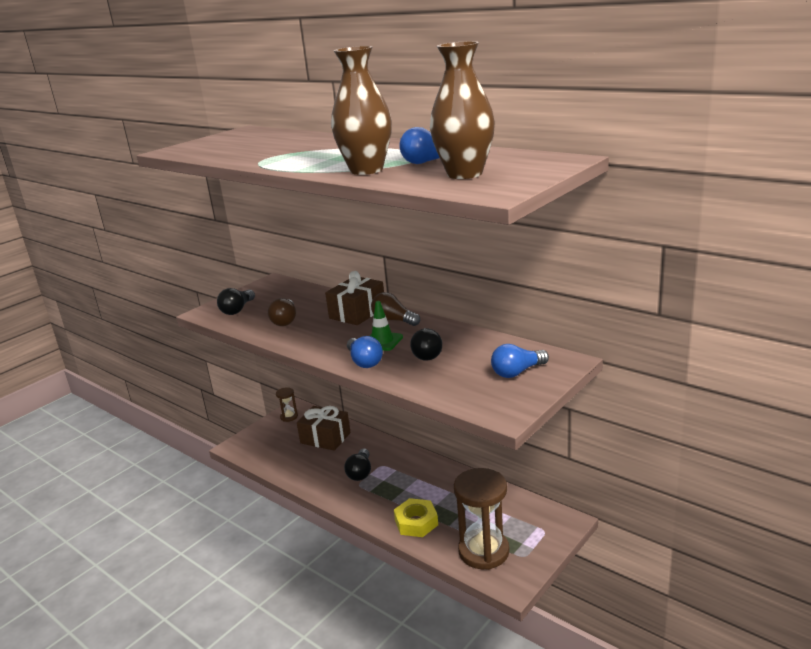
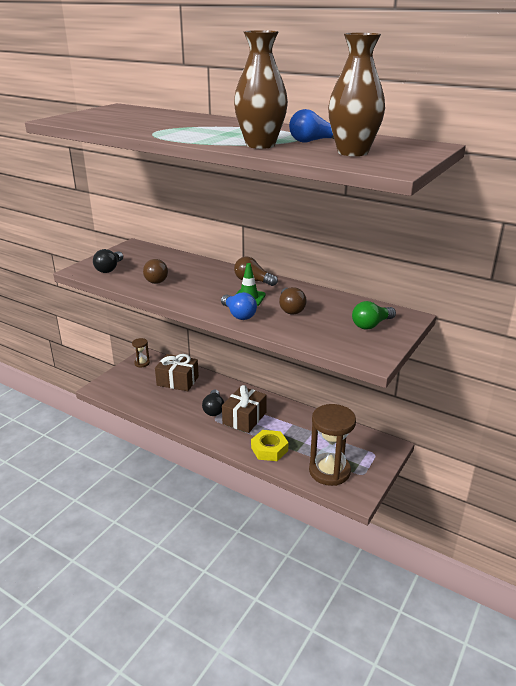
camera: 10 degrees left, 5 degrees up
(357, 313) = (219, 274): brown gift -> brown gift (244, 418)
(427, 353) = (290, 309): black light bulb -> brown light bulb
(517, 372) = (371, 325): blue light bulb -> green light bulb

